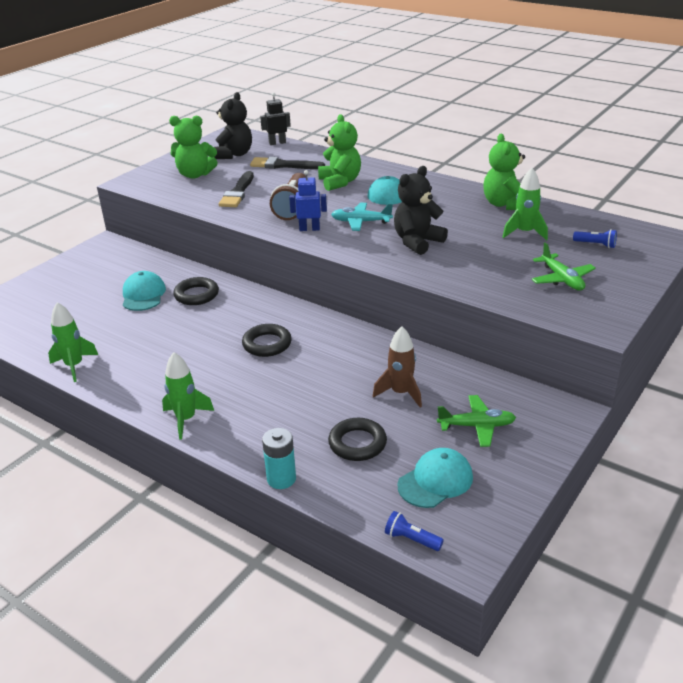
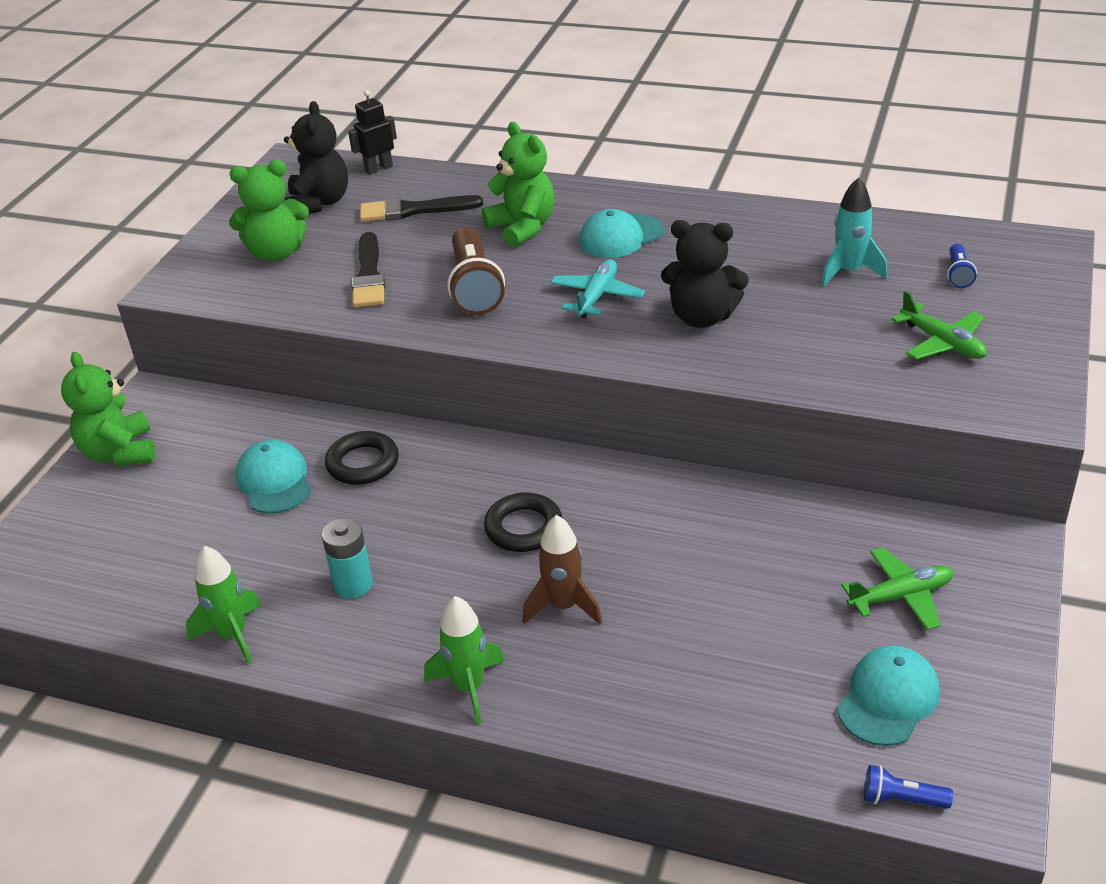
camera: 15 degrees left, 5 degrees up
(281, 479) = (668, 751): turquoise battery -> turquoise battery (353, 584)
(309, 229) = (524, 323): blue robot -> none
(357, 443) = (748, 665): black ring -> none
(361, 222) = (597, 296): turquoise plane -> turquoise plane turned 120 degrees clockwise
(400, 393) = (767, 567): brown rocket -> brown rocket (563, 606)
(417, 242) = (702, 317): black teddy bear -> black teddy bear turned 105 degrees counterclockwise
(505, 204) = (795, 226): green teddy bear -> green teddy bear (120, 453)
(524, 233) = (849, 272): green rocket -> turquoise rocket
(595, 244) = (958, 274): blue flashlight -> blue flashlight turned 90 degrees clockwise

